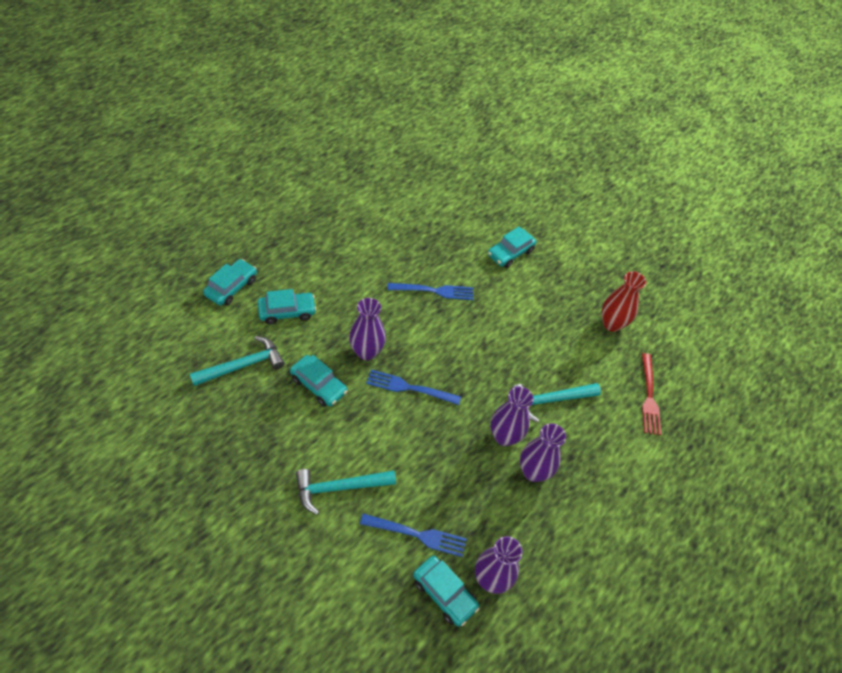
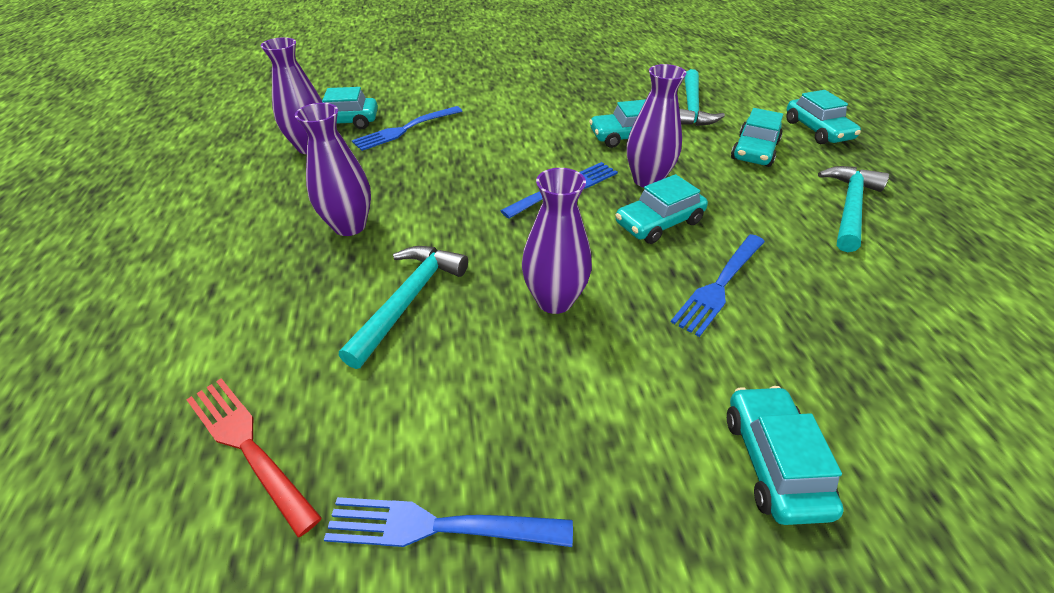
camera: 135 degrees right, 10 degrees down
(339, 488) = (501, 111): turquoise hammer -> turquoise hammer (849, 207)
(405, 330) = (659, 223): none -> turquoise car
(504, 437) = (417, 227): purple vase -> purple vase (554, 300)
(612, 324) = (439, 526): red vase -> blue fork

